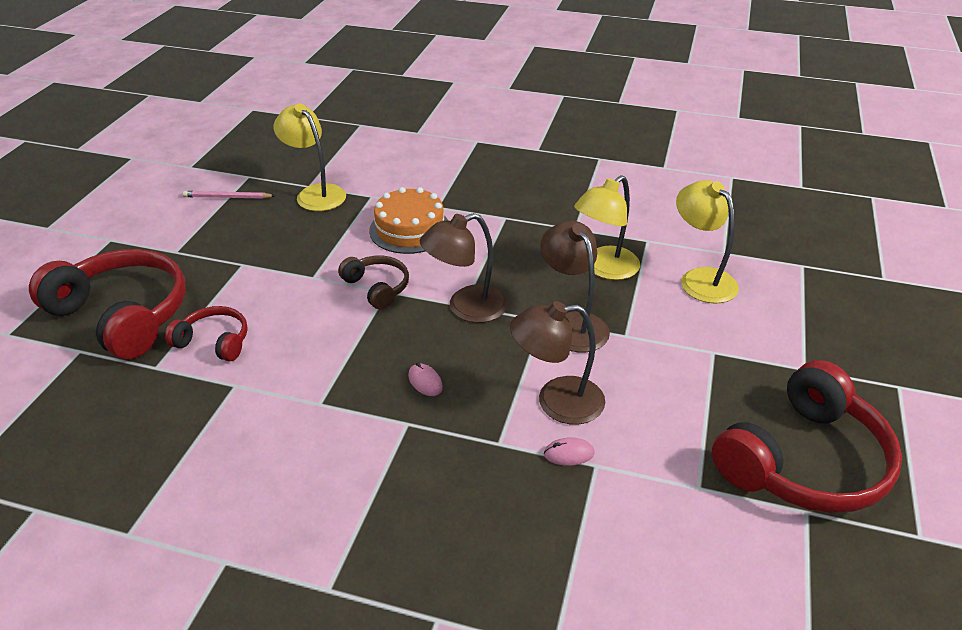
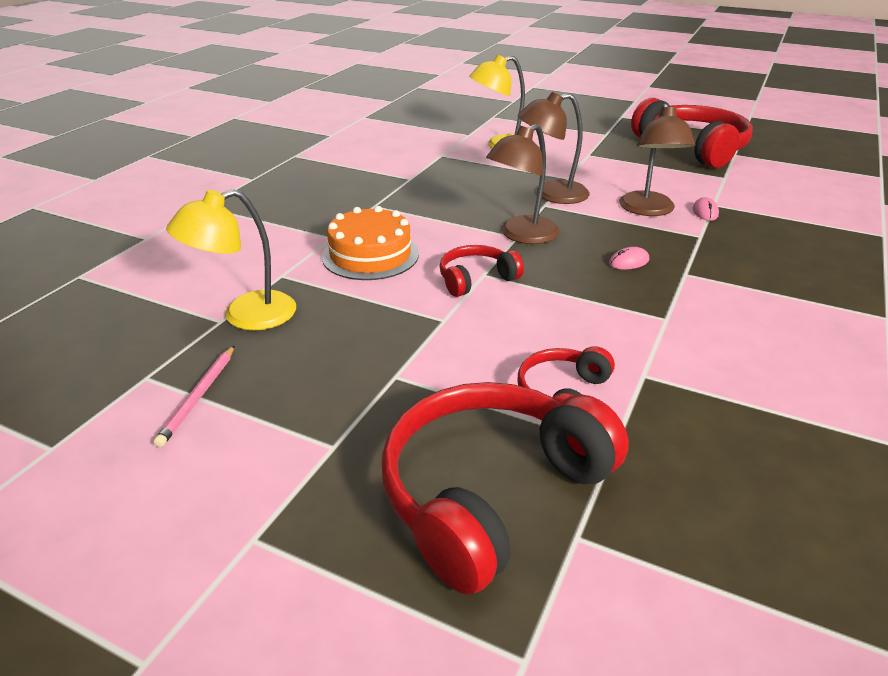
camera: 80 degrees left, 5 degrees down
(377, 287) = (476, 279): brown headphones -> red headphones
(466, 308) = (521, 235): brown lamp -> brown lamp turned 60 degrees clockwise
(604, 269) = (477, 174): yellow lamp -> none

